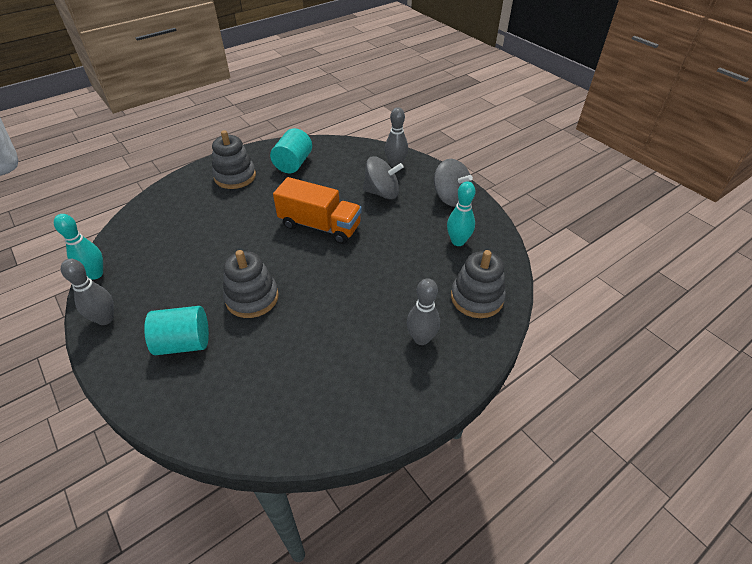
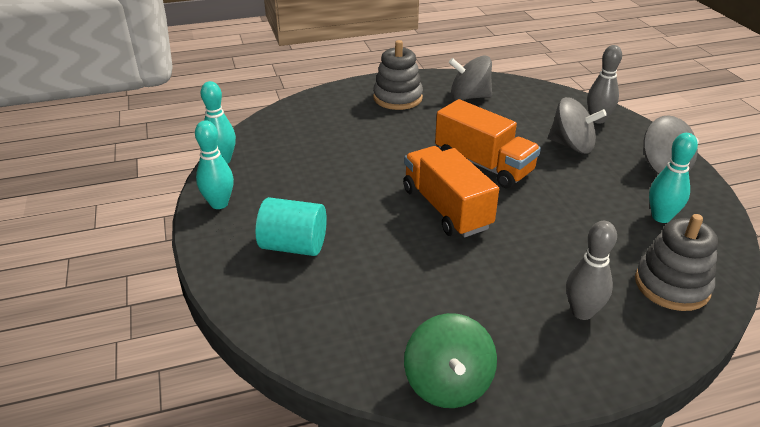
camera: 20 degrees right, 10 degrees down
(105, 319) = (219, 204): grey bowling pin -> turquoise bowling pin
(252, 298) = (382, 220): grey stacking toy -> none
(293, 164) = (469, 97): turquoise cylinder -> grey spinning top
(300, 274) = (446, 208): none -> orange truck
(340, 431) = (448, 383): none -> green spinning top

